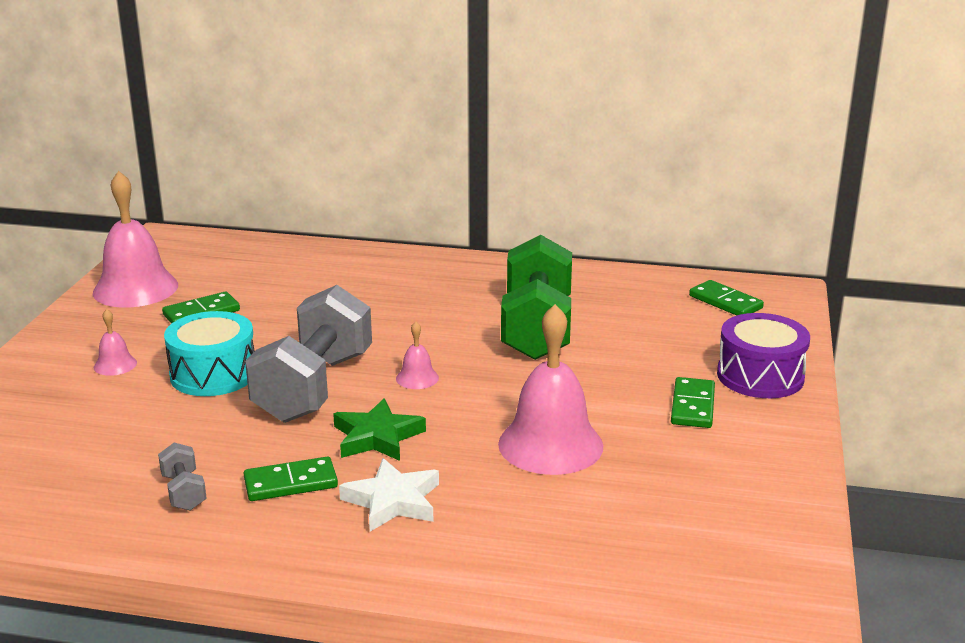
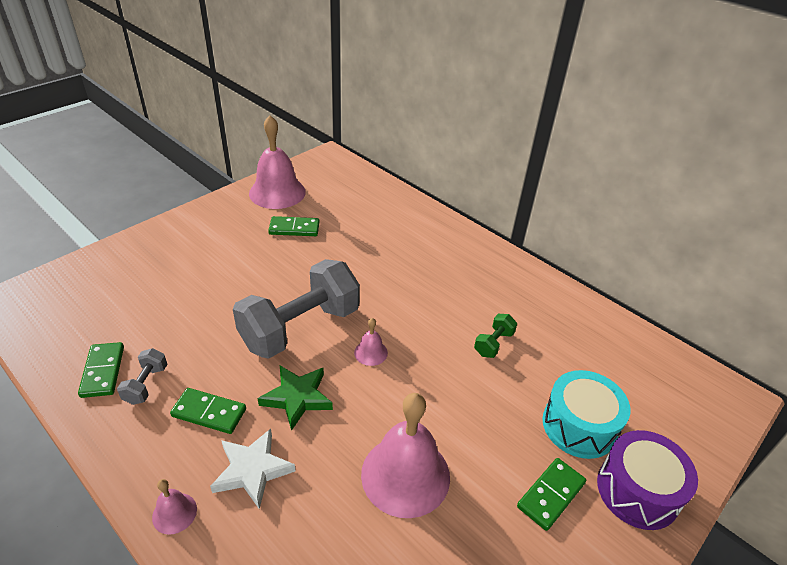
camera: 30 degrees right, 15 degrees up
(115, 365) = (211, 251): pink bell -> pink bell (174, 513)
(213, 374) = (254, 286): turquoise drum -> turquoise drum (579, 426)
(537, 329) = (493, 343): green dumbbell -> green dumbbell, size x0.42
(725, 302) = (670, 386): green domino -> green domino (103, 371)

